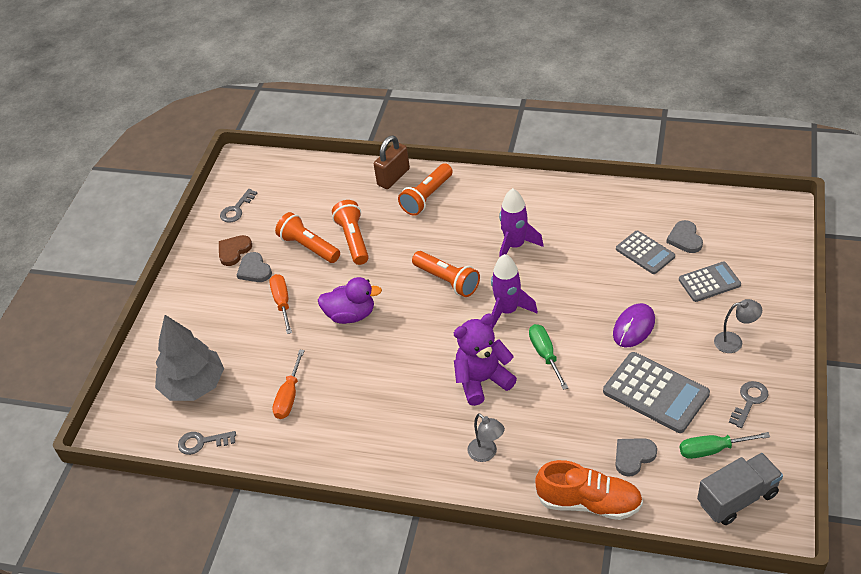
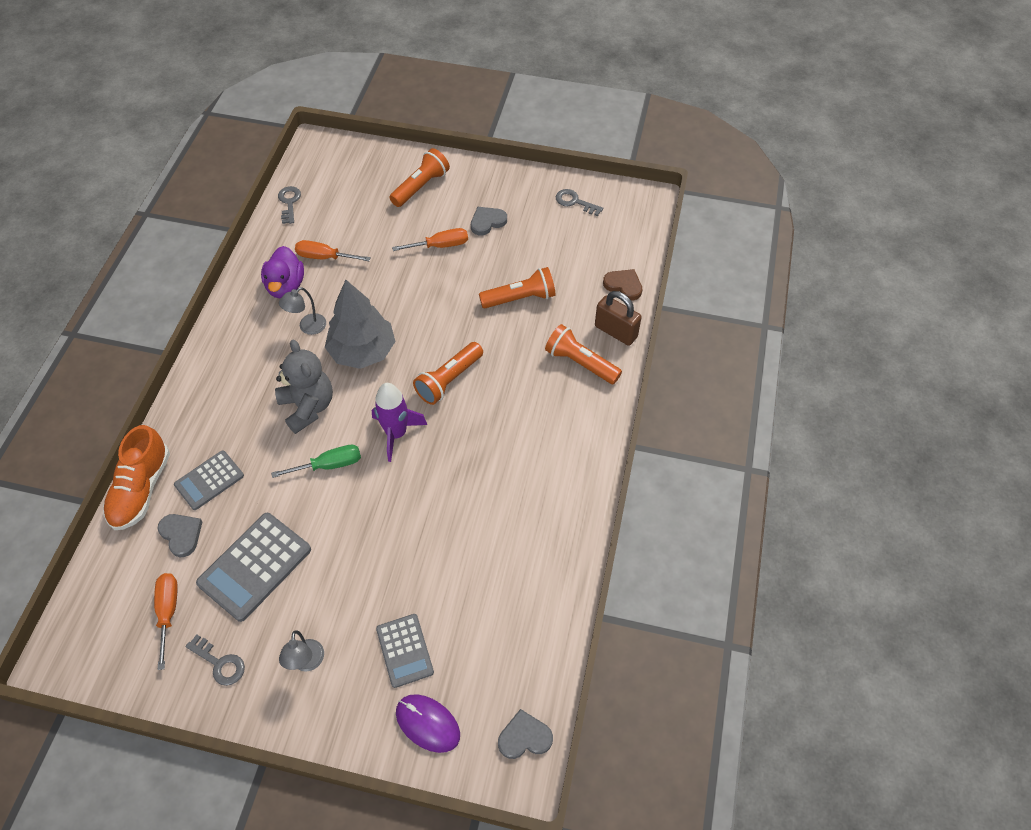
camera: 85 degrees right, 10 degrees up
(194, 385) = (352, 191): grey tree -> grey tree (362, 351)
(234, 251) = (515, 205): brown heart -> brown heart (623, 285)
(308, 247) = (514, 262): orange flashlight -> orange flashlight (421, 186)
(351, 315) = (415, 299): purple duck -> purple duck (286, 286)
(482, 381) = (308, 407): purple teddy bear -> grey teddy bear
(486, 454) = (220, 407): grey lamp -> grey lamp (307, 327)
(515, 246) = (493, 445): purple rocket -> none
(634, 327) = (350, 556): purple mouse -> purple mouse (427, 723)
(645, 253) = (464, 583): grey calculator -> grey calculator (209, 480)
(685, 239) = (482, 633): grey heart -> grey heart (524, 737)
(712, 450) = (168, 612): green screwdriver -> orange screwdriver
(737, 498) = (104, 626): grey truck -> none

